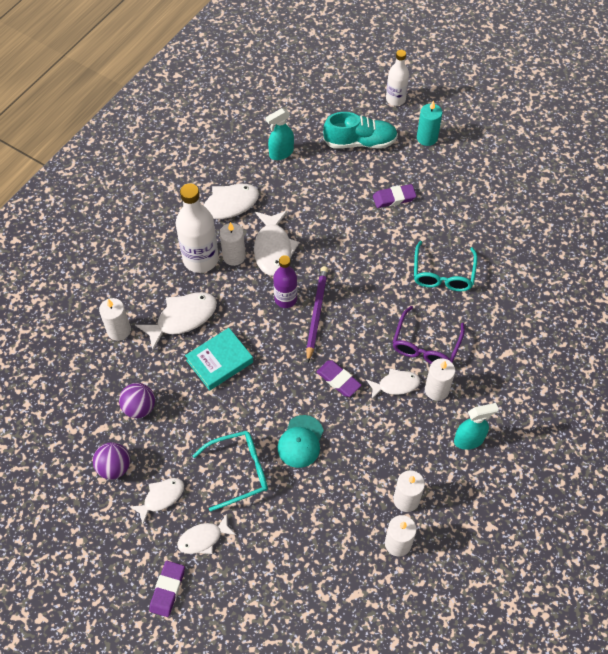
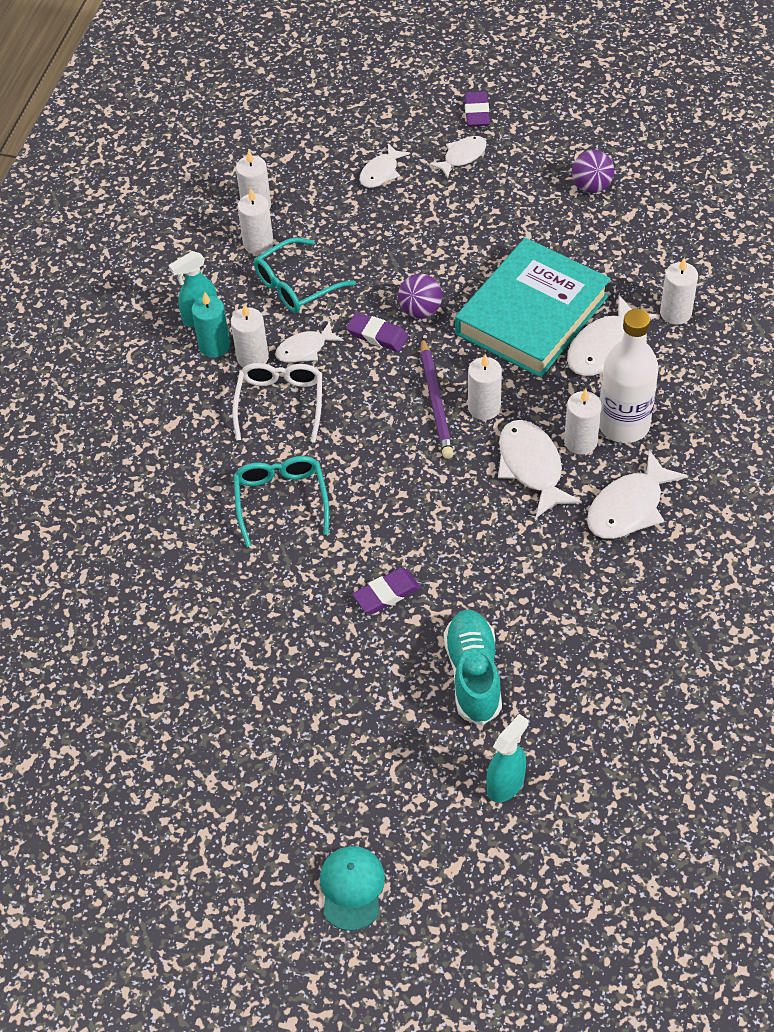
camera: 165 degrees right, 5 degrees down
(139, 408) = (599, 244): purple ball -> purple ball (420, 310)
(161, 498) = (525, 176): white fish -> white fish (381, 172)
(219, 361) = (532, 315): turquoise book -> turquoise book, size x1.85
(238, 471) = (454, 219): turquoise glasses -> turquoise glasses (296, 285)
(281, 153) = (591, 617): turquoise spray bottle -> turquoise spray bottle (506, 784)
(285, 299) = (484, 407): purple bottle -> white candle
(300, 441) = (396, 263): turquoise cap -> turquoise cap (352, 888)
(360, 142) = (473, 674): turquoise shoe -> turquoise shoe turned 105 degrees clockwise
(395, 99) = (443, 779): white bottle -> none
(426, 345) = (280, 404): purple glasses -> white glasses
(427, 138) = (366, 716): turquoise candle -> turquoise candle (214, 346)

